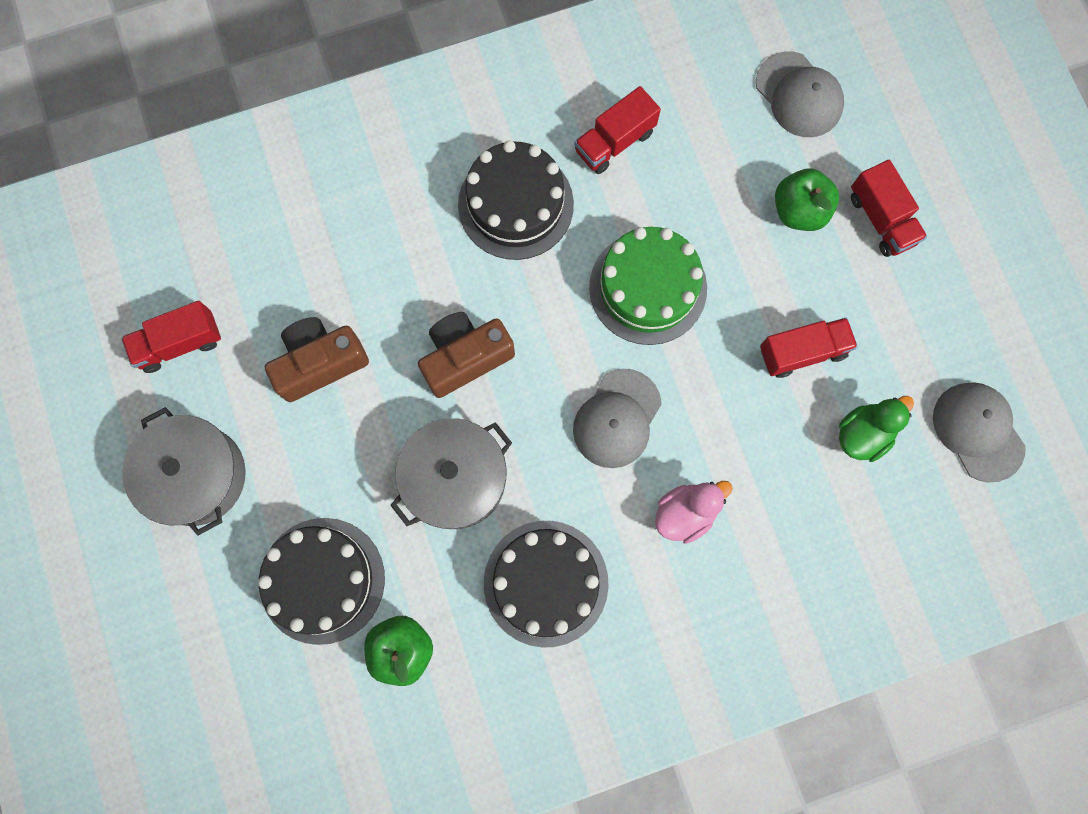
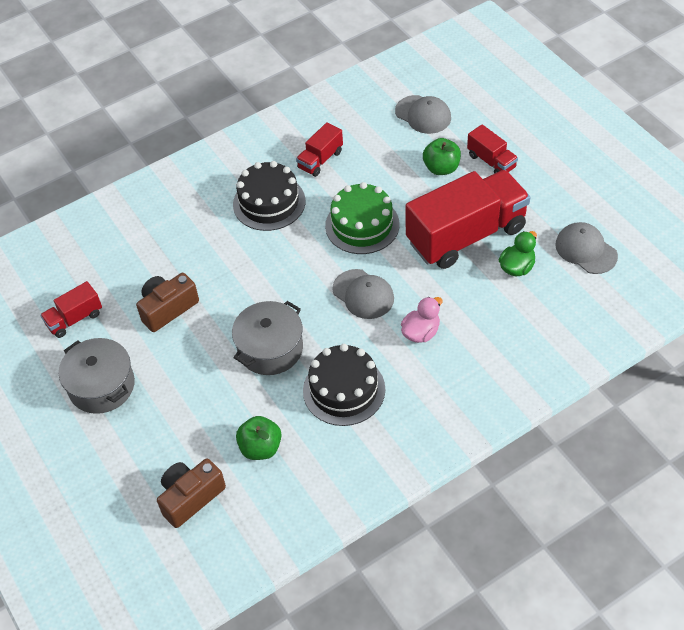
camera: 10 degrees left, 25 degrees down
(322, 580) = (198, 423): black cake -> none
(465, 358) = (259, 285): brown camera -> brown camera (190, 497)
(617, 418) = (363, 294): grey cap -> grey cap turned 60 degrees counterclockwise
(802, 352) = (466, 235): red truck -> red truck, size x2.17

